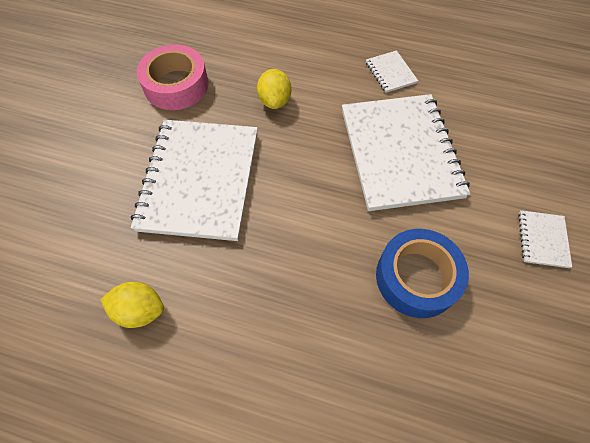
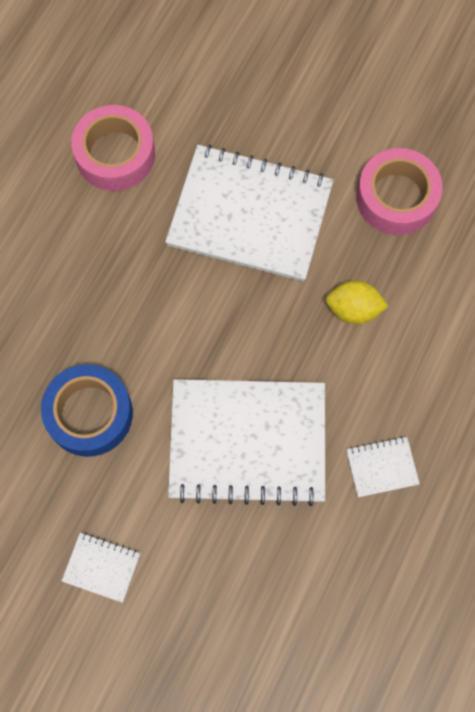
camera: 100 degrees right, 10 degrees up
(140, 310) = (115, 154): yellow lemon -> pink tape

